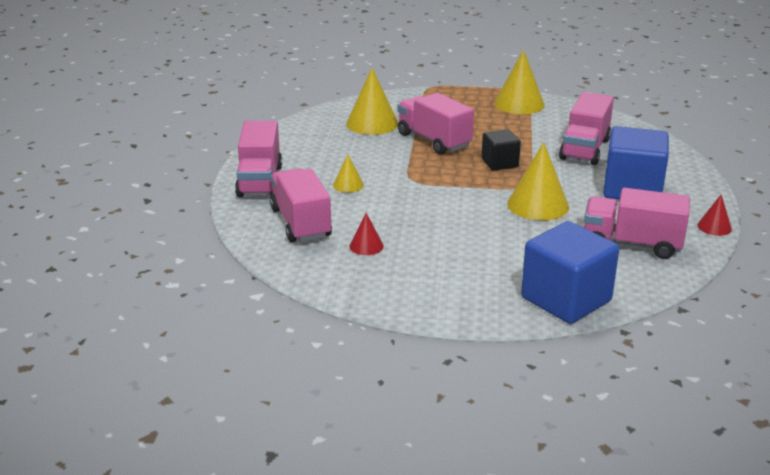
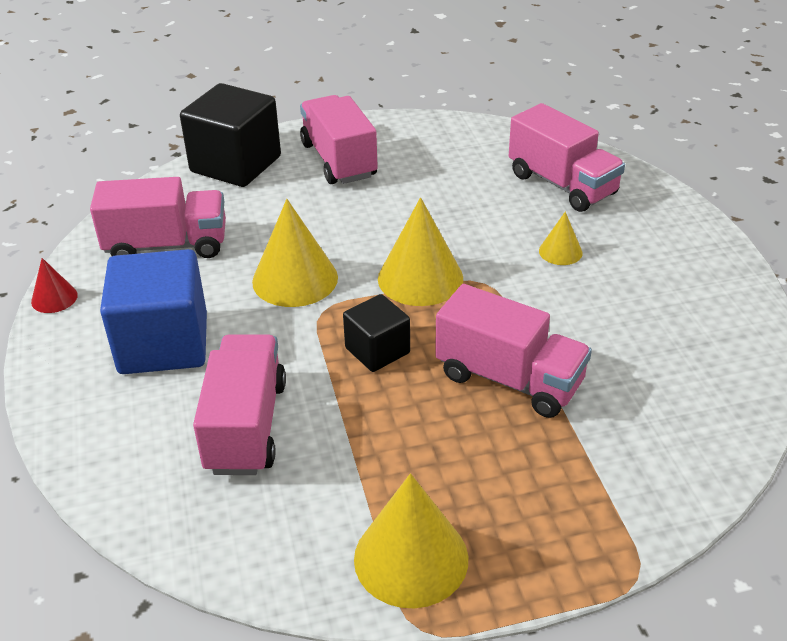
camera: 160 degrees right, 10 degrees up
(260, 181) = (675, 230): pink truck -> pink truck (339, 160)
(366, 246) = (467, 174): red cone -> none
(372, 123) = (644, 398): yellow cone -> yellow cone (420, 278)
(566, 299) = (236, 164): blue cube -> black cube

